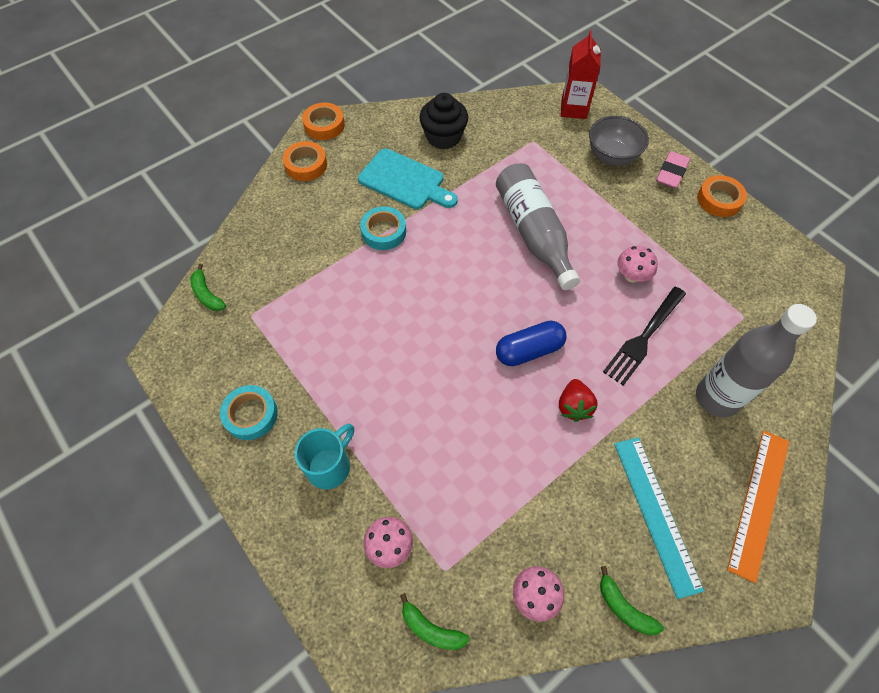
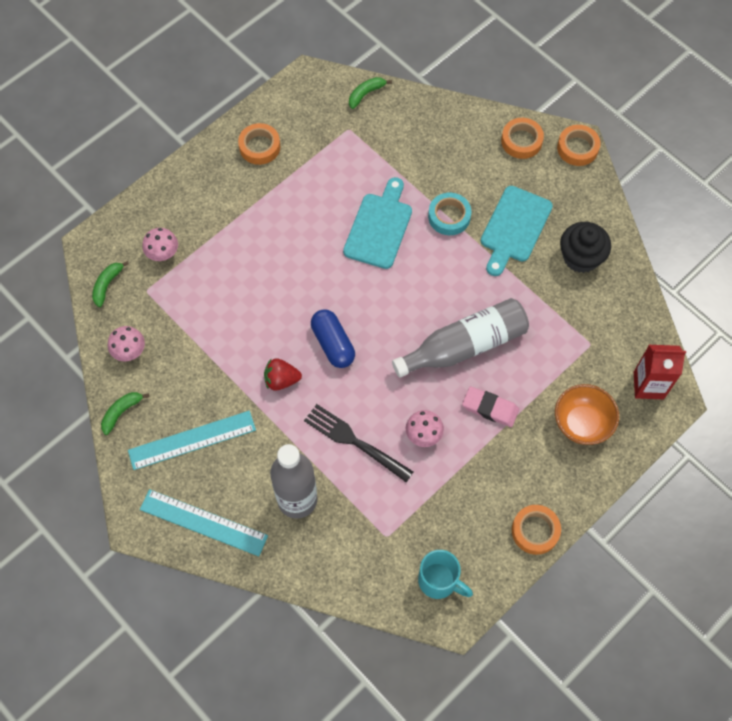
camera: 85 degrees right, 5 degrees up
(251, 415) = (259, 147): turquoise tape -> orange tape
(330, 466) = (221, 206): turquoise mug -> turquoise mug (439, 581)
(387, 295) = (379, 227): none -> turquoise cutting board
(612, 156) = (582, 423): grey bowl -> orange bowl
(671, 173) = (567, 484): pink eraser -> pink eraser (490, 408)
(758, 502) = (203, 522): orange ruler -> turquoise ruler

